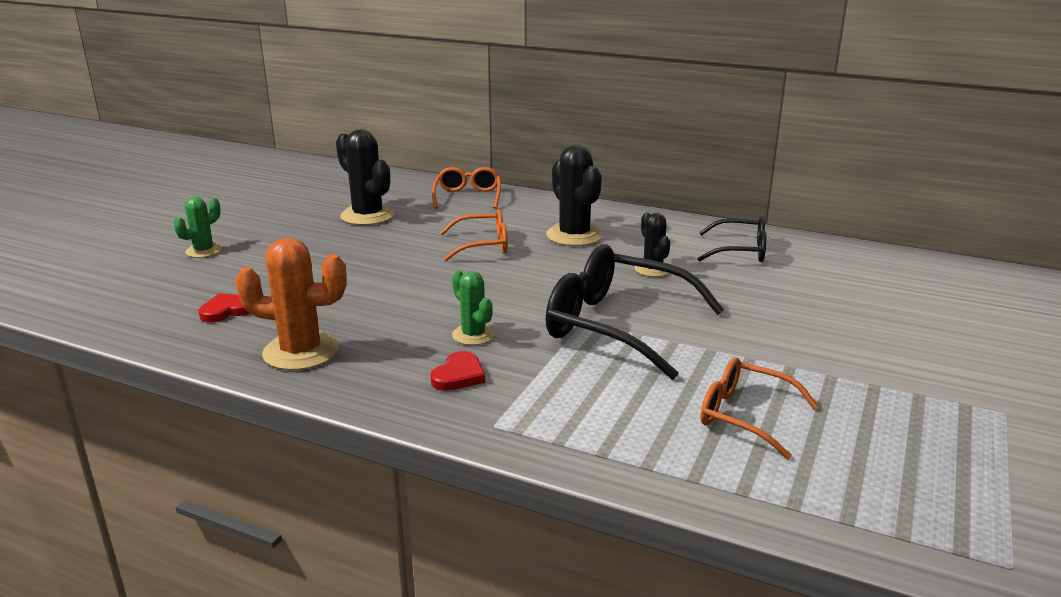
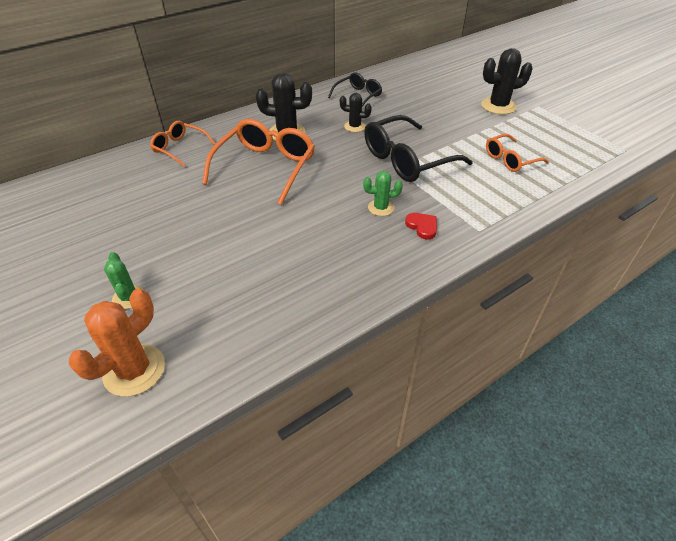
camera: 60 degrees left, 20 degrees up
(227, 310) = (257, 304): red heart -> none
(301, 352) = (349, 280): orange cactus -> orange cactus (134, 370)
(367, 216) = (159, 198): black cactus -> black cactus (498, 106)
(483, 245) = (266, 167): orange glasses -> orange glasses, size x1.75

